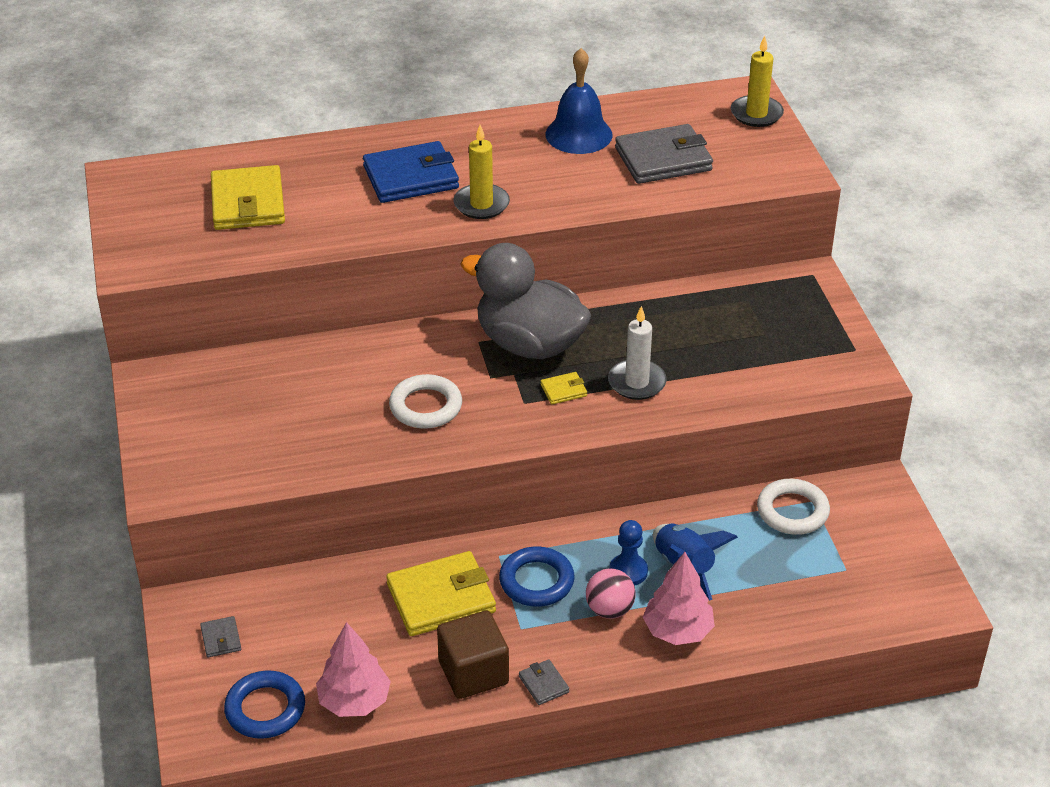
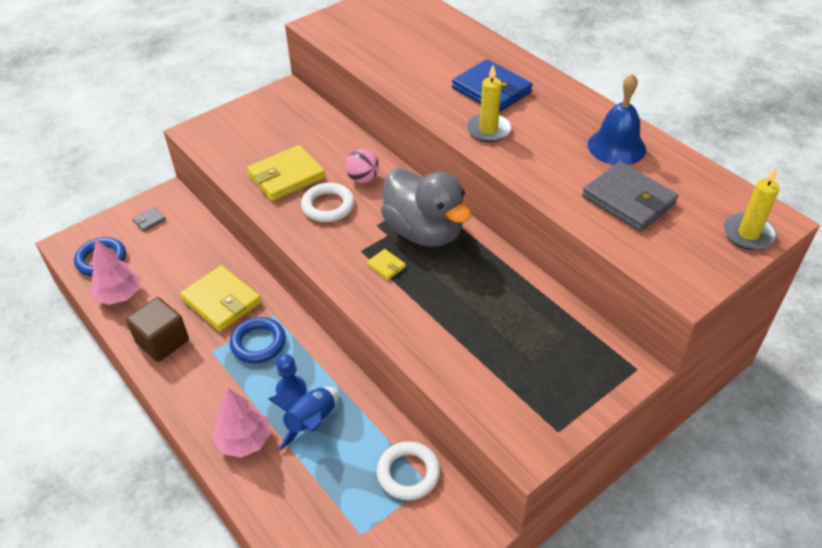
camera: 65 degrees right, 5 degrees up
(248, 203) = (409, 40): yellow wallet -> yellow wallet (286, 176)
(529, 344) = (424, 231): grey duck -> grey duck turned 135 degrees clockwise
(543, 684) = (165, 382): grey wallet -> none
(609, 609) = (248, 393): pink ball -> pink ball (363, 179)
(637, 382) = (420, 302): white candle -> none

